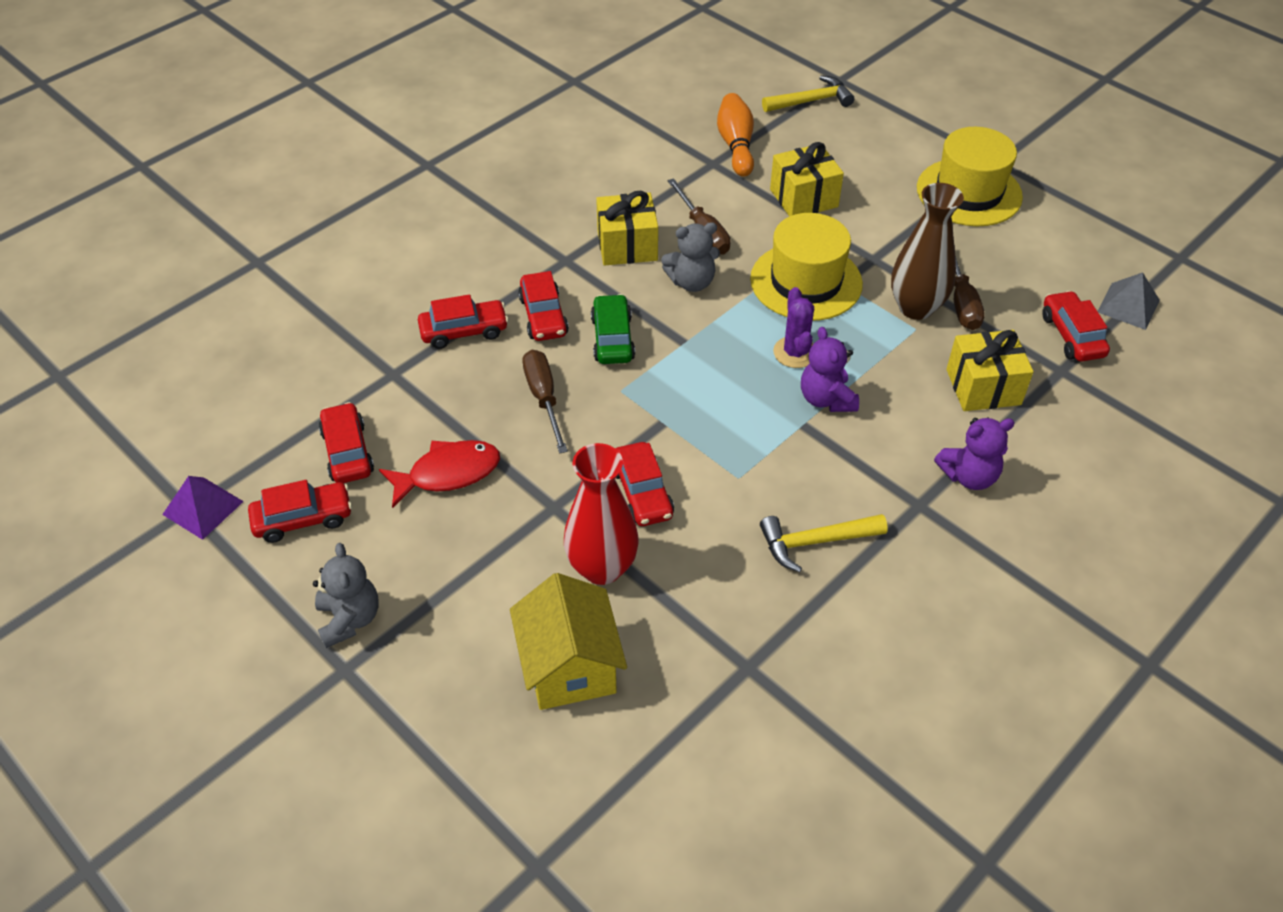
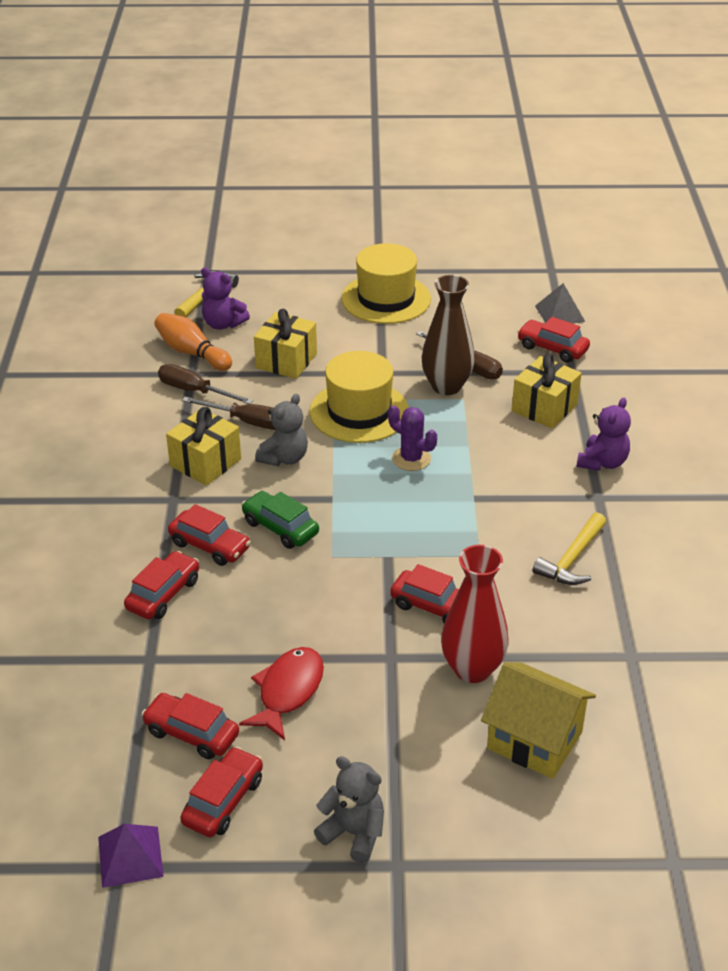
camera: 45 degrees left, 10 degrees down
(544, 398) = (286, 597): brown screwdriver -> brown screwdriver (194, 391)
(826, 399) = (467, 473): purple teddy bear -> purple teddy bear (223, 324)

